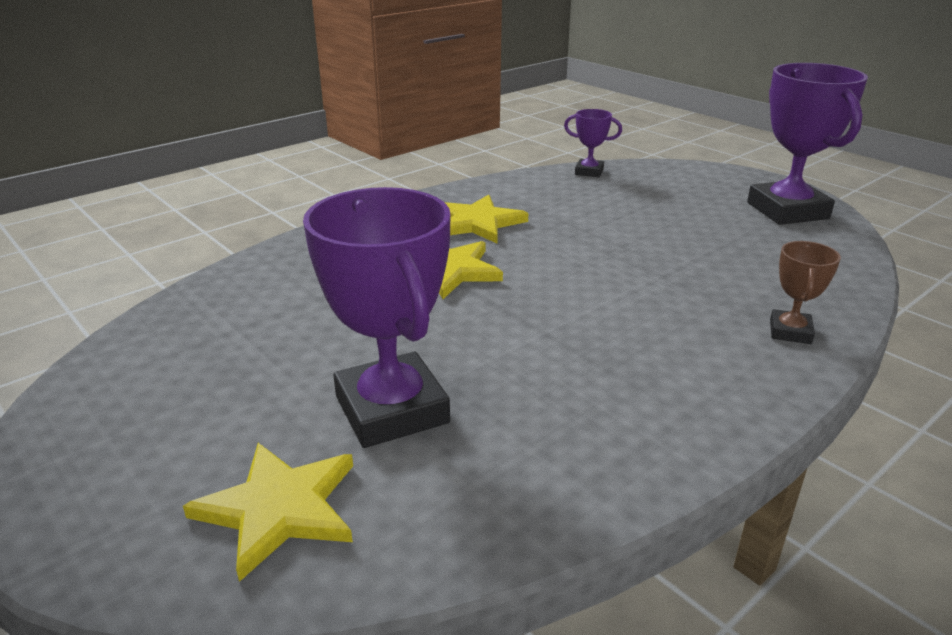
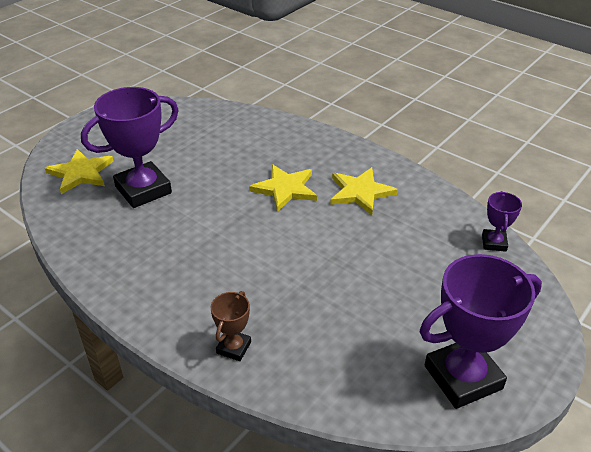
camera: 80 degrees right, 10 degrees up
(790, 332) = (234, 347): brown trophy -> brown trophy turned 75 degrees counterclockwise

